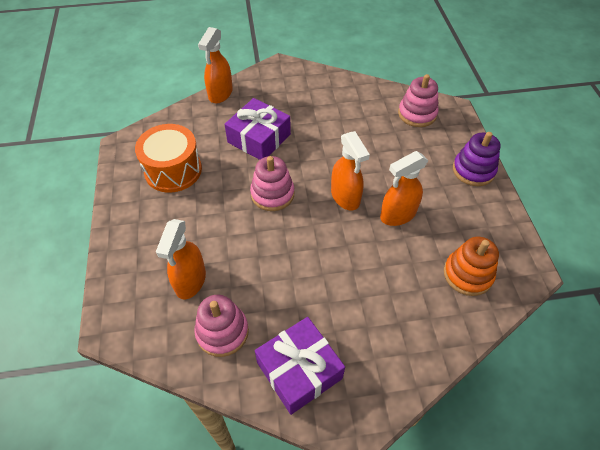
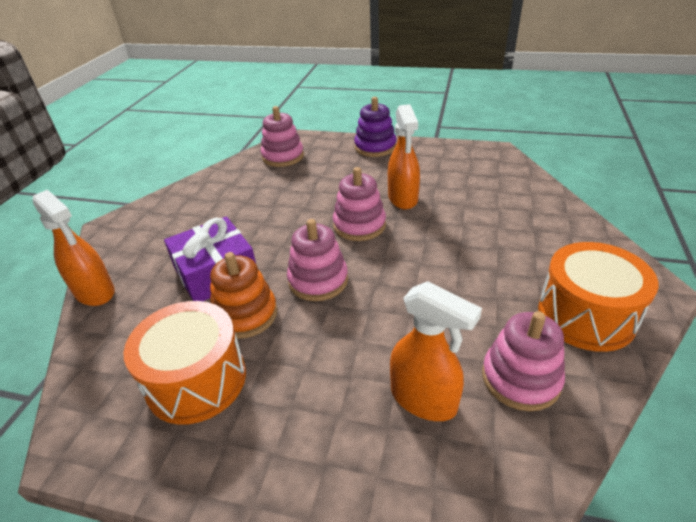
camera: 65 degrees left, 15 degrees down
(299, 370) = (586, 315): purple gift -> orange drum
(345, 197) = (359, 225): orange spray bottle -> pink stacking toy
(467, 274) = (490, 179): orange stacking toy -> orange stacking toy (245, 314)

